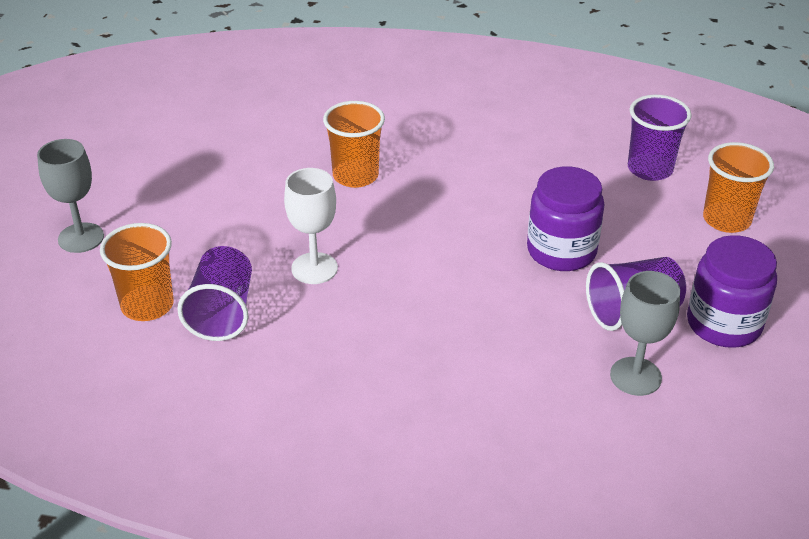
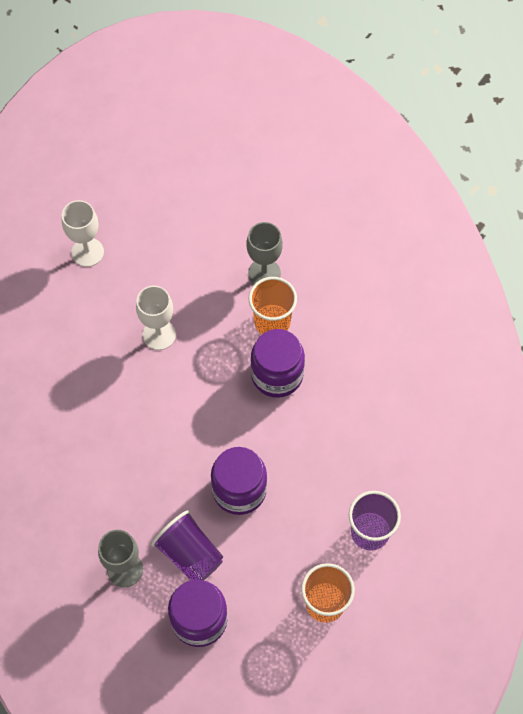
camera: 70 degrees right, 25 degrees up
(81, 238) = (136, 182): grey goblet -> grey goblet (264, 273)
(147, 305) = (87, 252): orange cup -> white goblet
(222, 312) = (96, 297): purple cup -> none
(425, 188) = (277, 375): none -> purple jar

